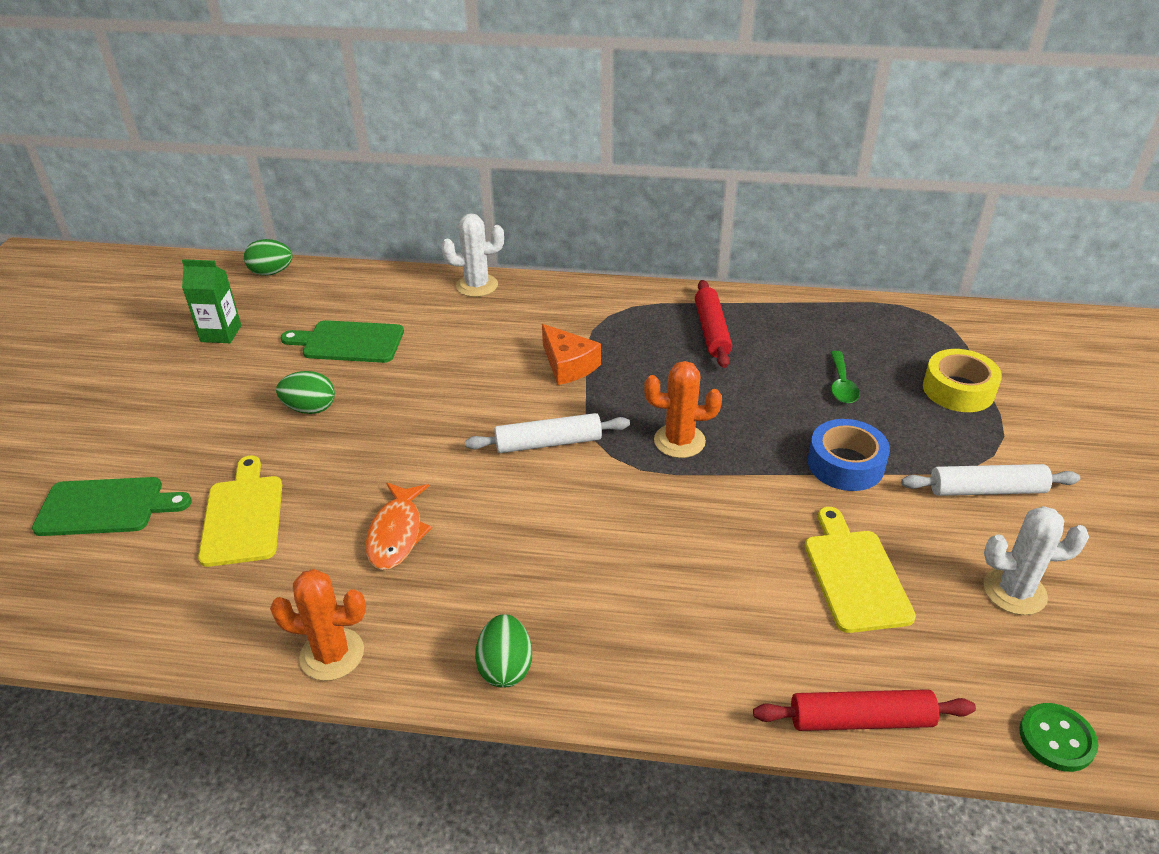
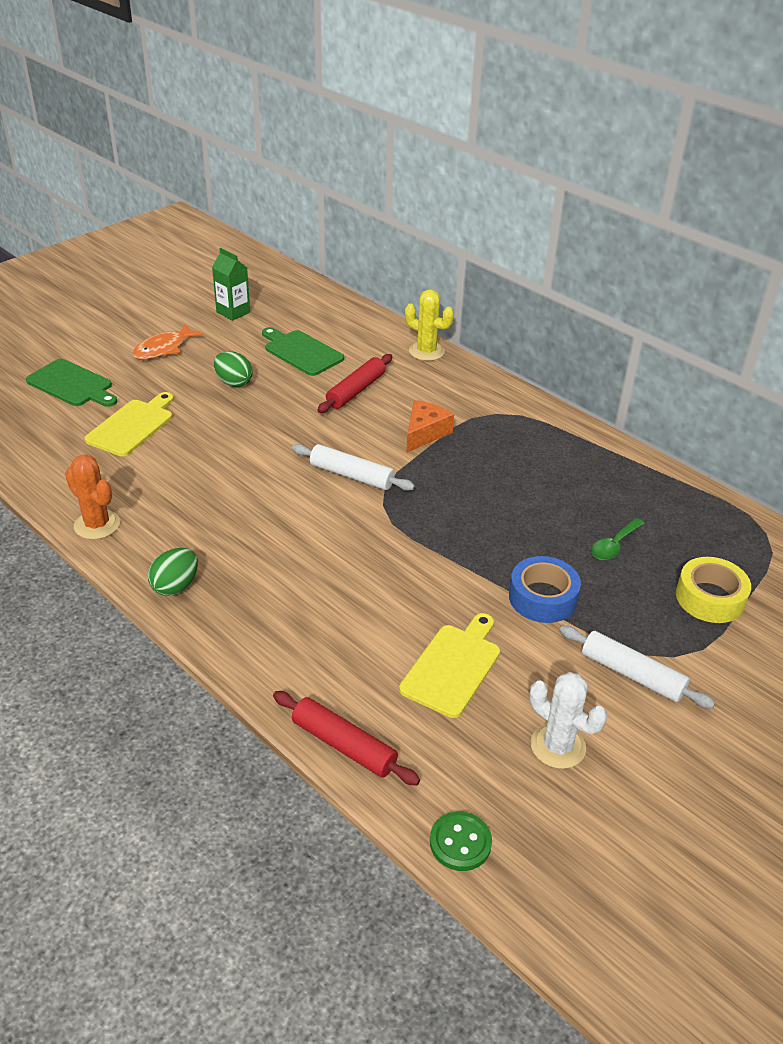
camera: 35 degrees right, 0 degrees up
(271, 272) = (304, 285): green egg -> none
(397, 534) = (201, 480): orange fish -> orange fish (164, 348)
(477, 286) = (426, 351): white cactus -> yellow cactus
(568, 365) = (425, 433): orange cheese -> orange cheese turned 150 degrees counterclockwise
(679, 441) = (440, 519): orange cactus -> none
(711, 331) = (560, 460): red rolling pin -> red rolling pin (356, 390)

